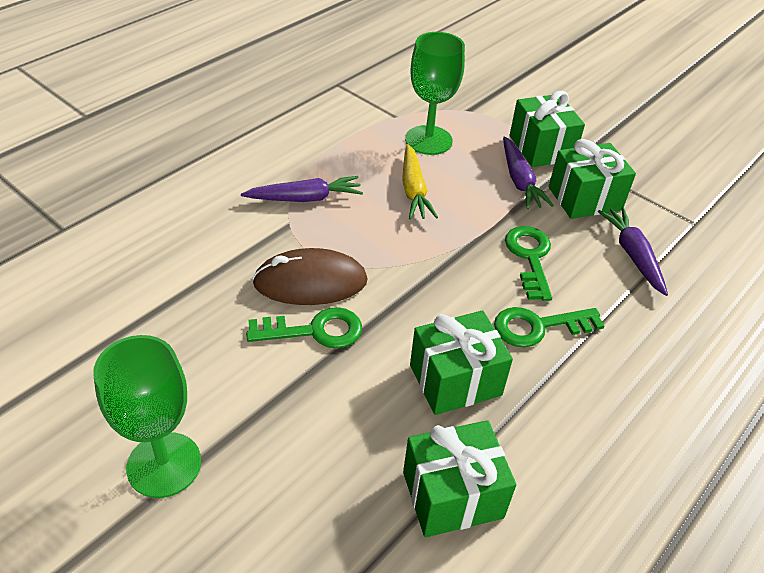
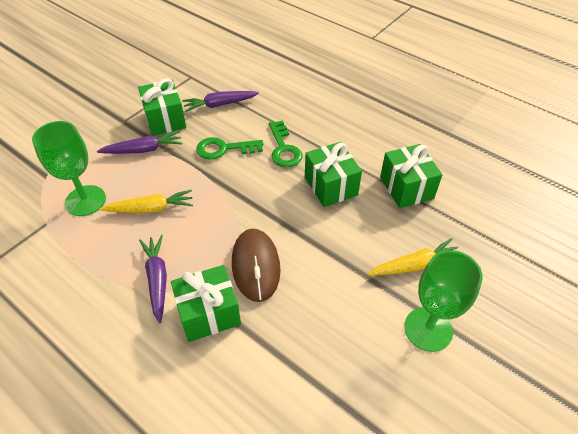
camera: 90 degrees left, 5 degrees up
(280, 471) = (415, 265): none -> yellow carrot
(314, 331) = (302, 259): green key -> none
(541, 148) = (105, 136): green gift -> green gift (209, 313)

